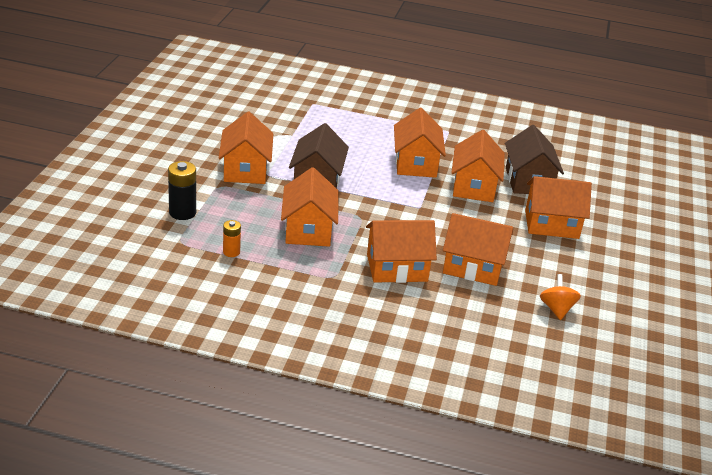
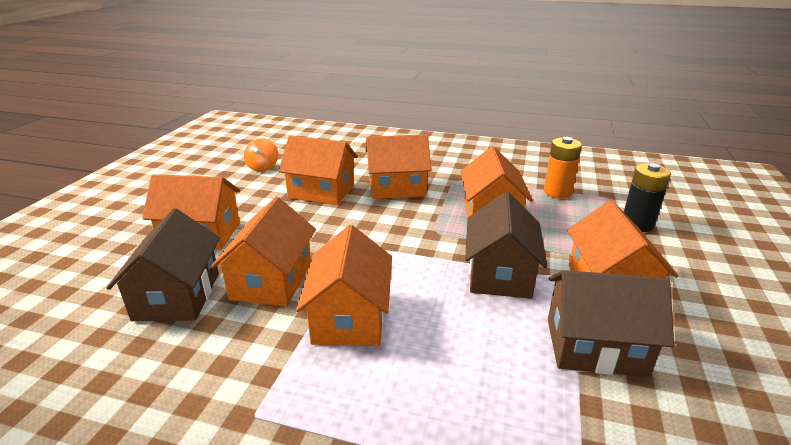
camera: 175 degrees left, 5 degrees down
(231, 252) = (557, 192): orange battery -> orange battery, size x1.64
(277, 142) = (595, 346): none -> brown house

